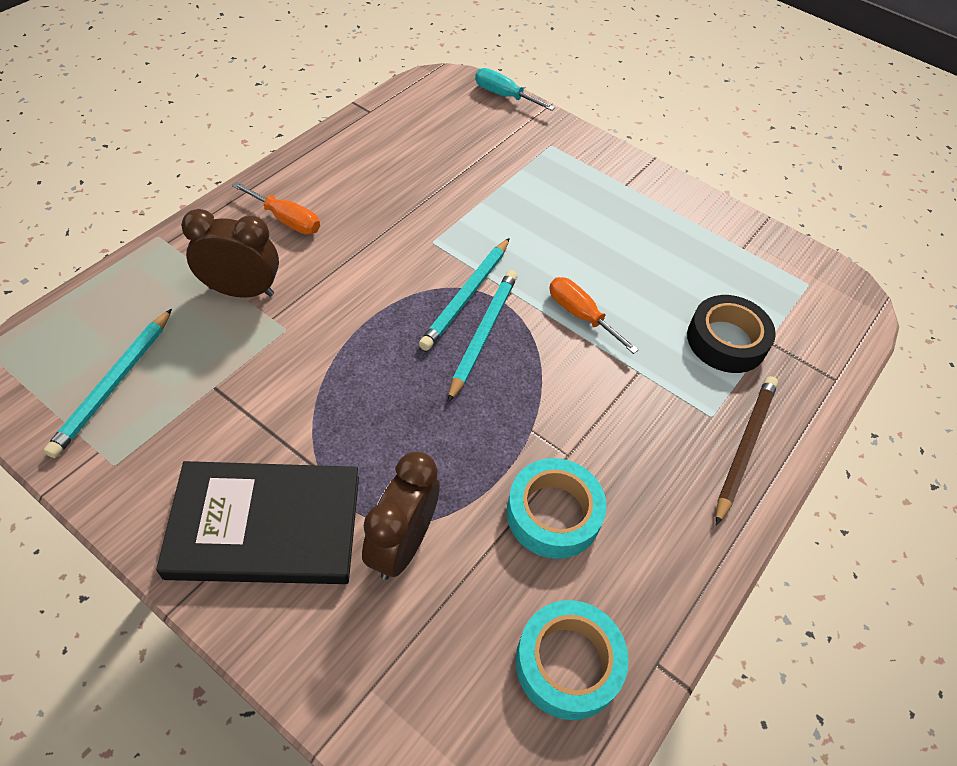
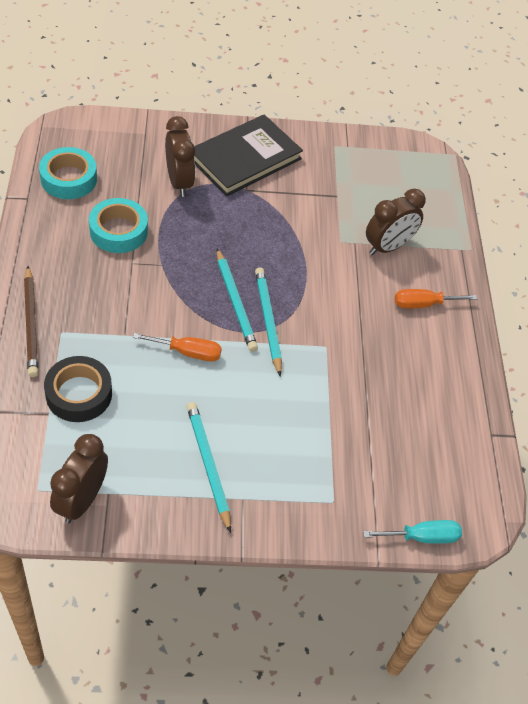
camera: 140 degrees right, 0 degrees up
(114, 384) = (380, 172): turquoise pencil -> turquoise pencil (208, 465)
(770, 256) = (82, 500): none -> brown clock

